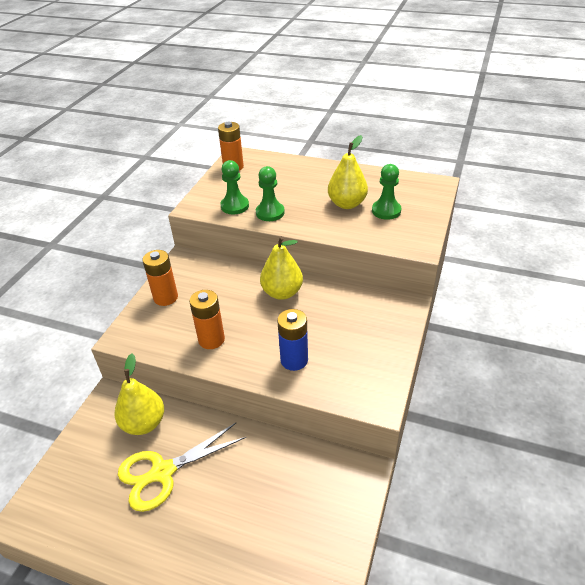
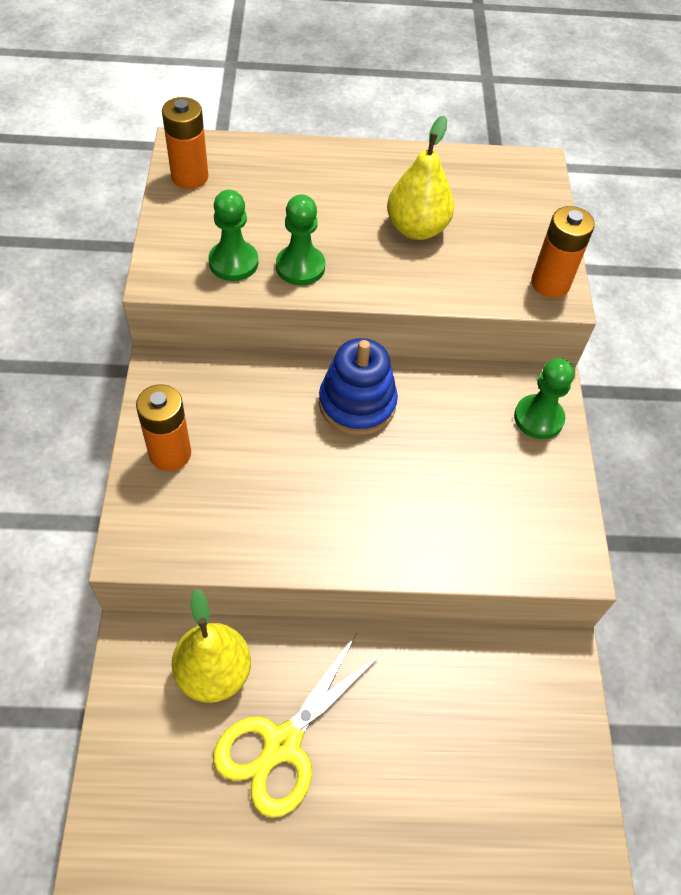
camera: 25 degrees left, 15 degrees up
(211, 339) = (285, 516): orange battery -> orange battery (550, 283)
(282, 292) = (357, 404): yellow pear -> blue stacking toy
(294, 360) = (427, 521): blue battery -> none
(386, 211) = (482, 233): green pawn -> green pawn (538, 418)

